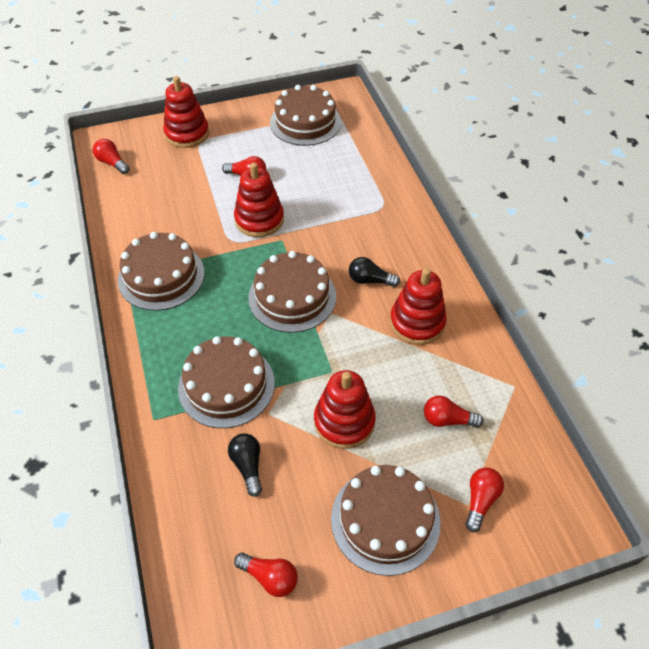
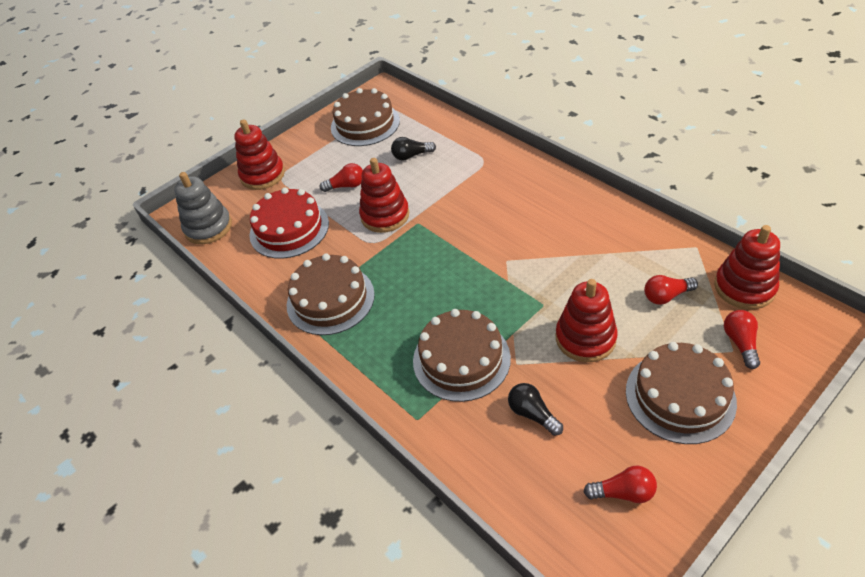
camera: 20 degrees left, 5 degrees down
(112, 163) = (208, 227): red light bulb -> grey stacking toy
(173, 195) = (289, 229): none -> red cake
(292, 296) = (463, 263): brown cake -> none
(370, 280) = (519, 221): black light bulb -> black light bulb (411, 156)
(417, 322) = (583, 235): red stacking toy -> red stacking toy (744, 287)

